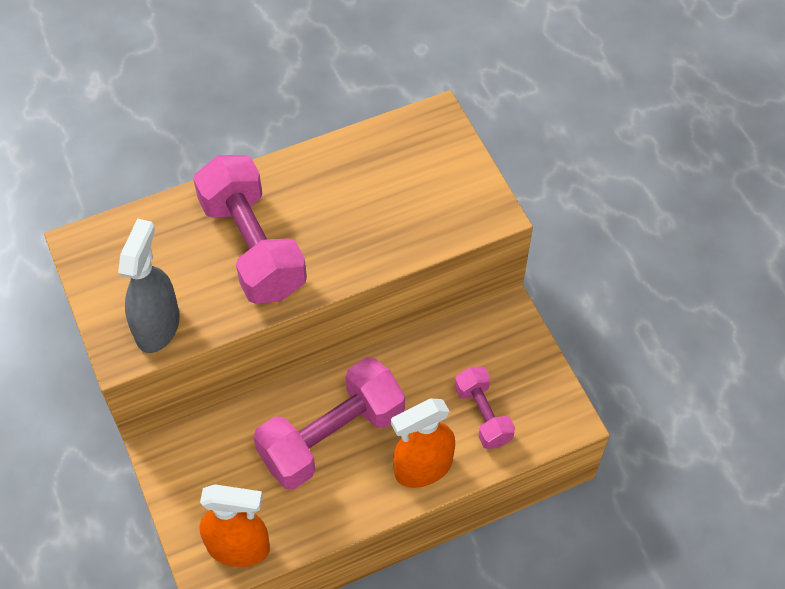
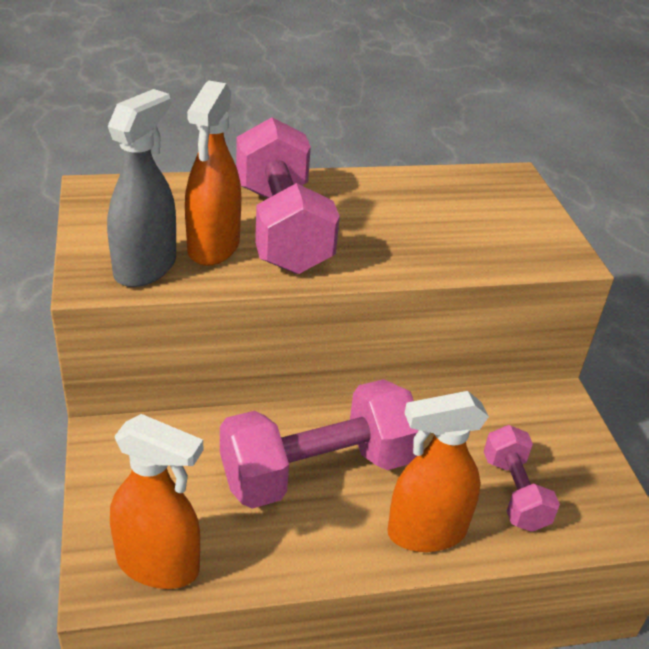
camera: 10 degrees right, 20 degrees down
(203, 287) = (213, 247): none -> orange spray bottle

